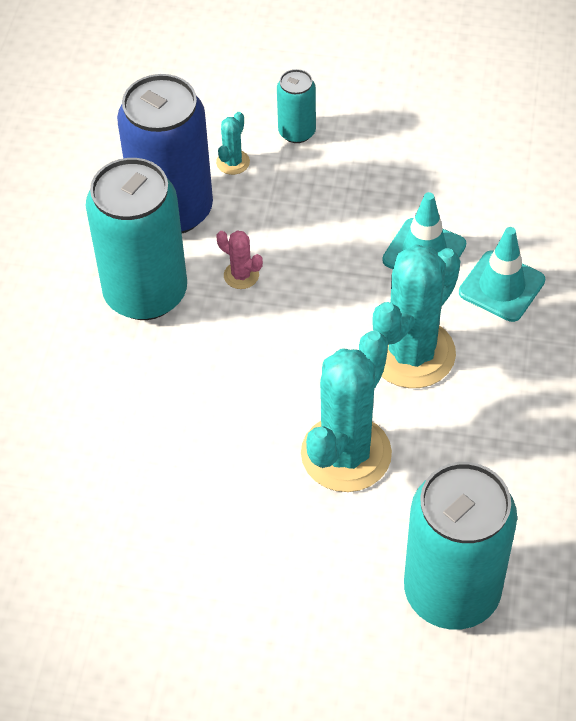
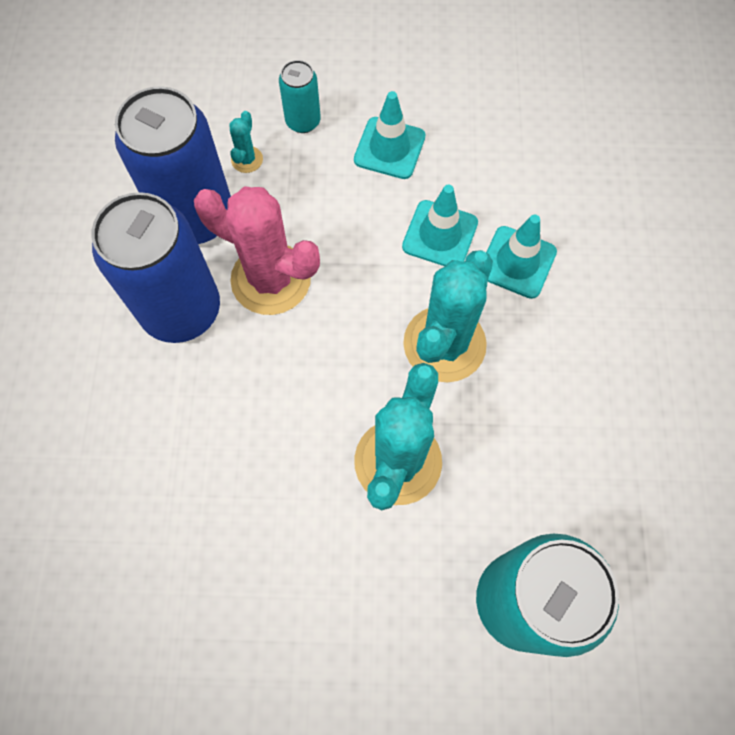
camera: 10 degrees left, 15 degrees up
(145, 293) = (181, 310): turquoise can -> blue can
(241, 275) = (271, 279): pink cactus -> pink cactus, size x2.35
(384, 166) = (389, 148): none -> turquoise traffic cone

